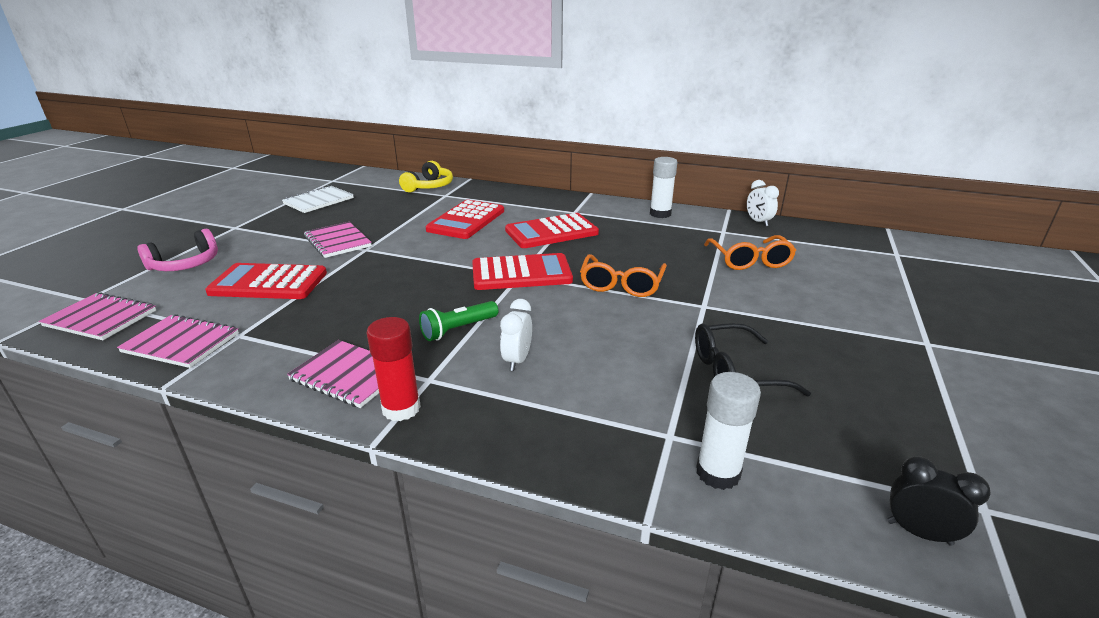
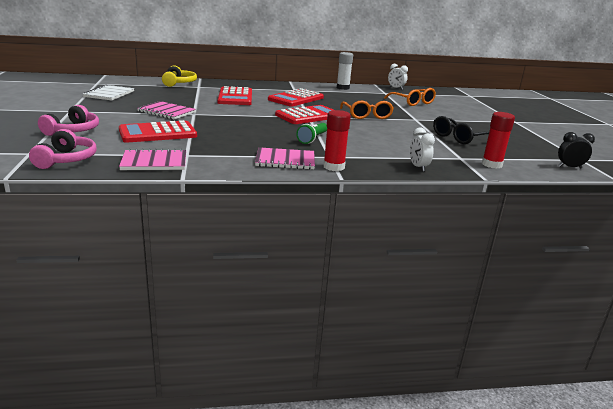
camera: 30 degrees left, 5 degrees down
(101, 318) = (66, 159): pink notebook -> pink headphones
(517, 360) = (361, 145): white clock -> white clock (418, 167)
(718, 473) = (491, 164): white glue stick -> red glue stick

